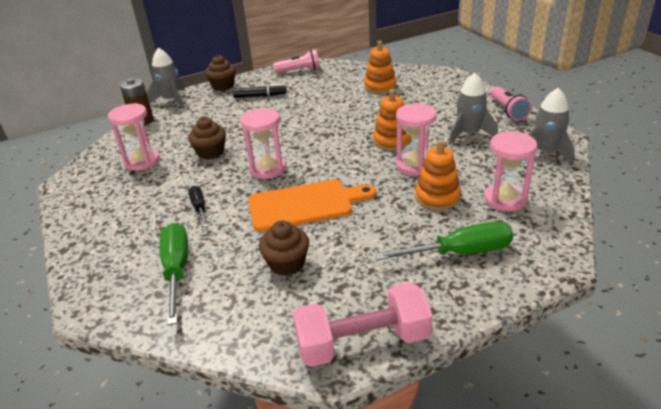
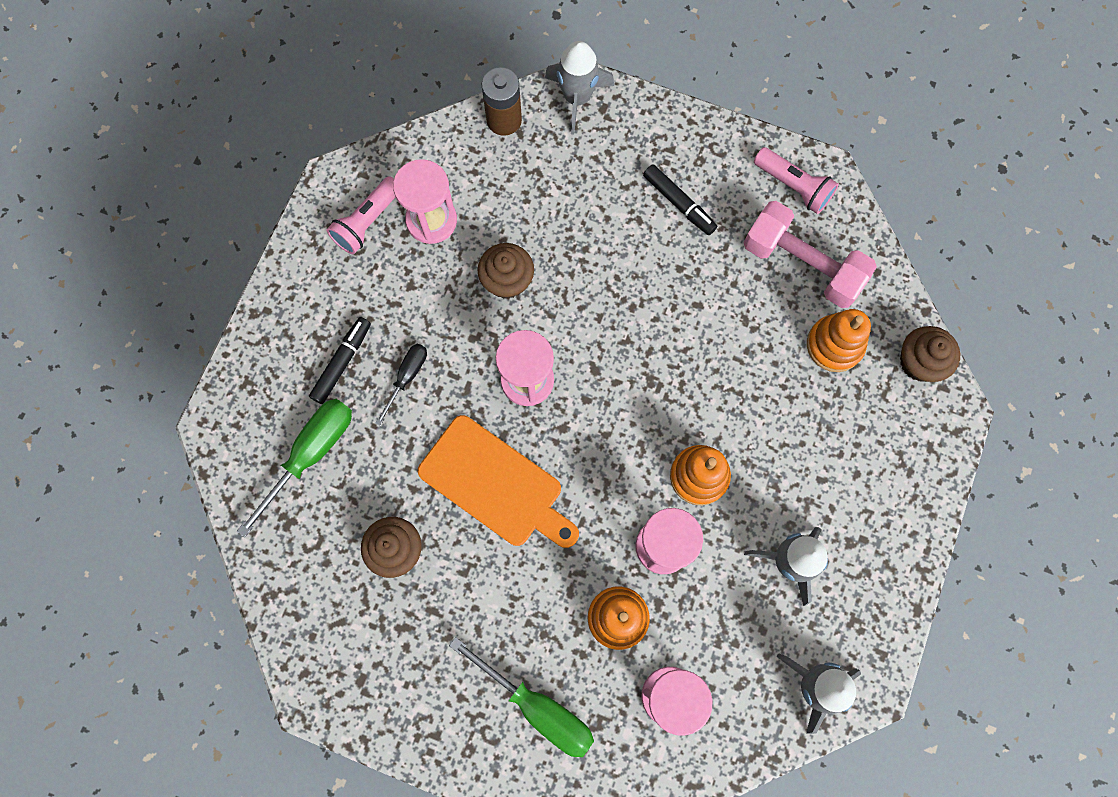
camera: 45 degrees right, 40 degrees up
(151, 228) = (342, 362): none -> black marker
(223, 86) = (666, 124): brown cupcake -> brown cupcake (919, 362)
(363, 342) = (354, 702): pink dumbbell -> pink dumbbell (802, 265)
(508, 111) = (895, 573): pink flashlight -> pink flashlight (367, 222)

